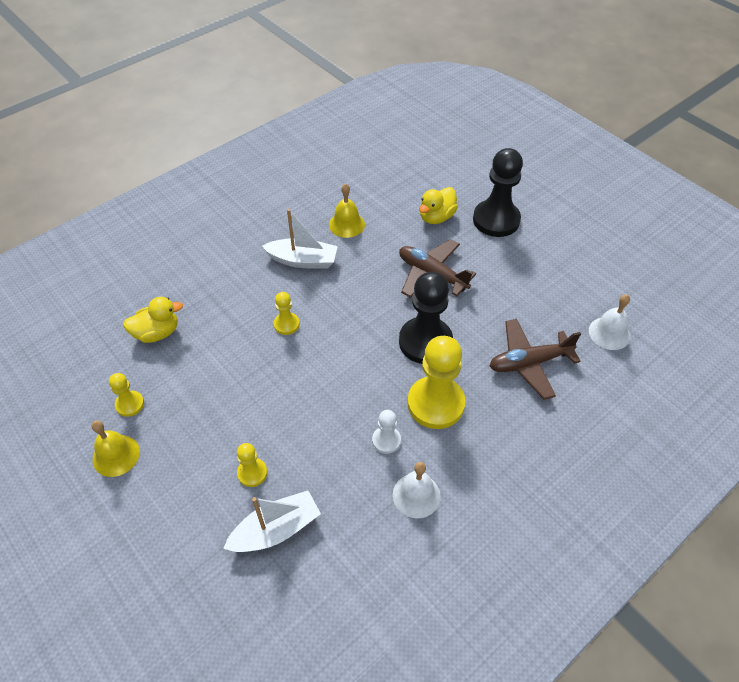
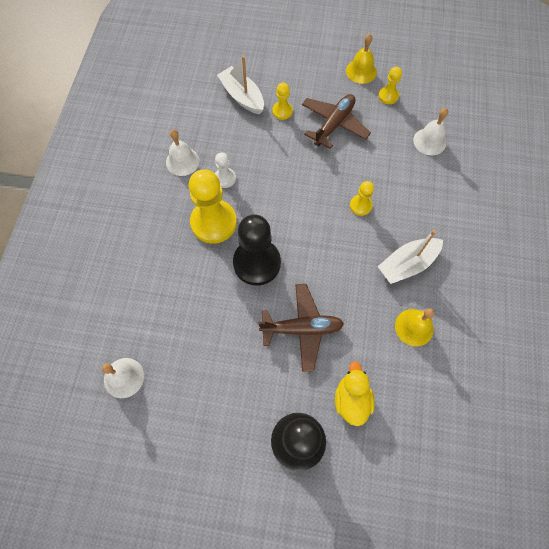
camera: 140 degrees right, 15 degrees up
(157, 333) = (429, 141): yellow duck -> white bell
(276, 530) = (242, 96): white boat -> white boat turned 120 degrees clockwise
(529, 363) = (171, 301): brown plane -> brown plane (334, 124)

